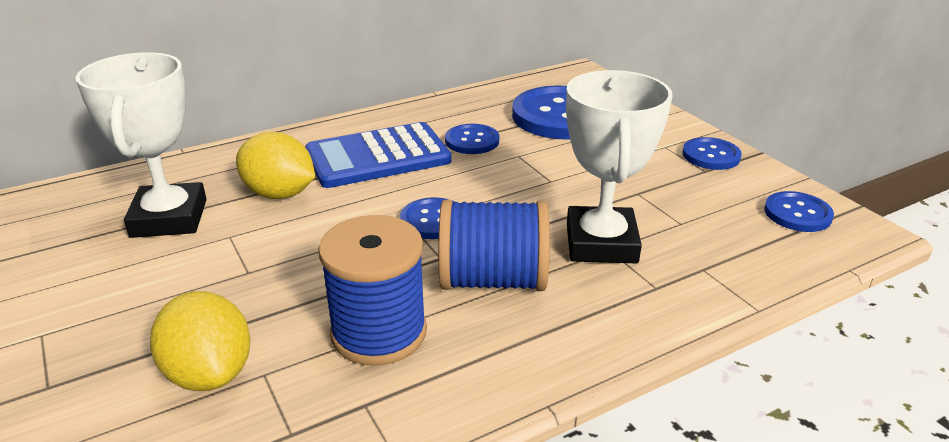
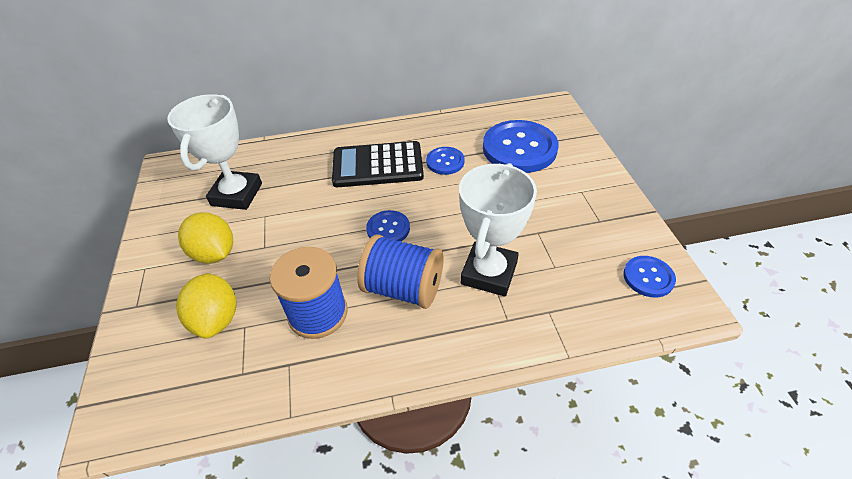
camera: 20 degrees right, 15 degrees up
(279, 194) = (305, 187): yellow lemon -> yellow lemon (214, 253)
(378, 157) = (377, 165): blue calculator -> black calculator
(711, 155) = (612, 207): blue button -> none

